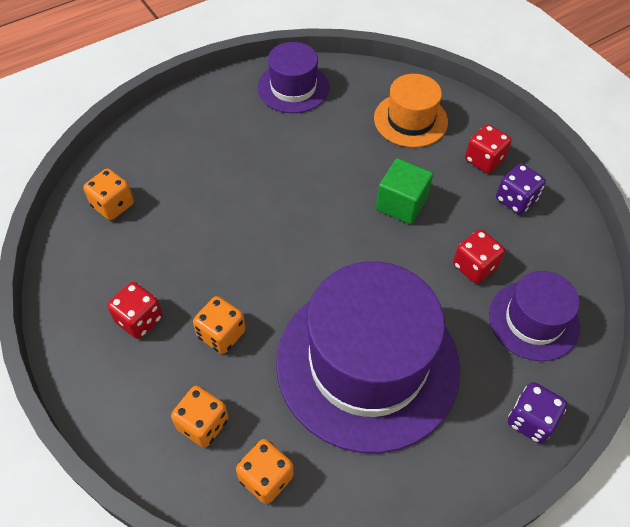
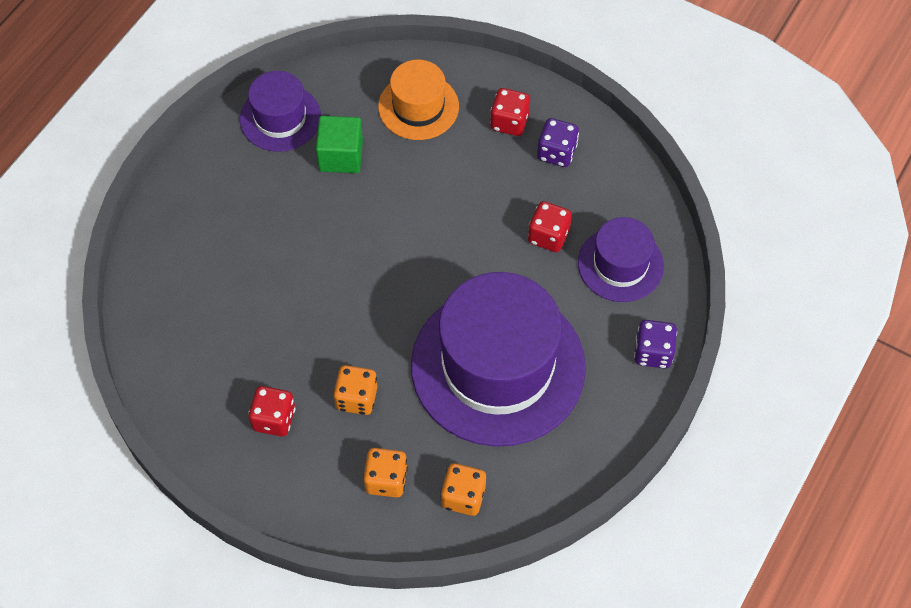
camera: 25 degrees left, 5 degrees up
(113, 205) = (176, 323): orange dice -> none
(401, 204) = (453, 202): green cube -> green cube (341, 156)

